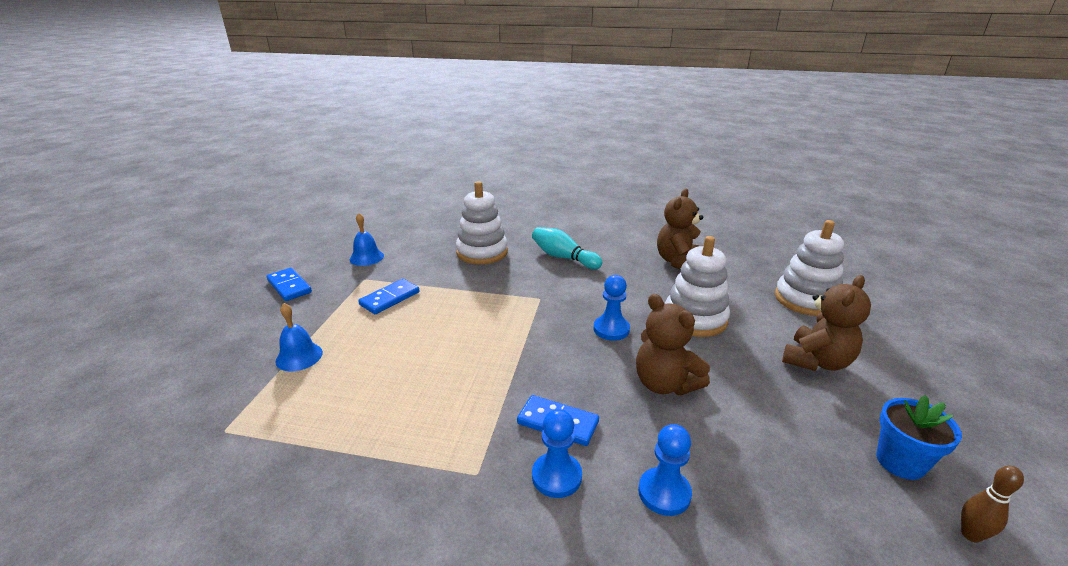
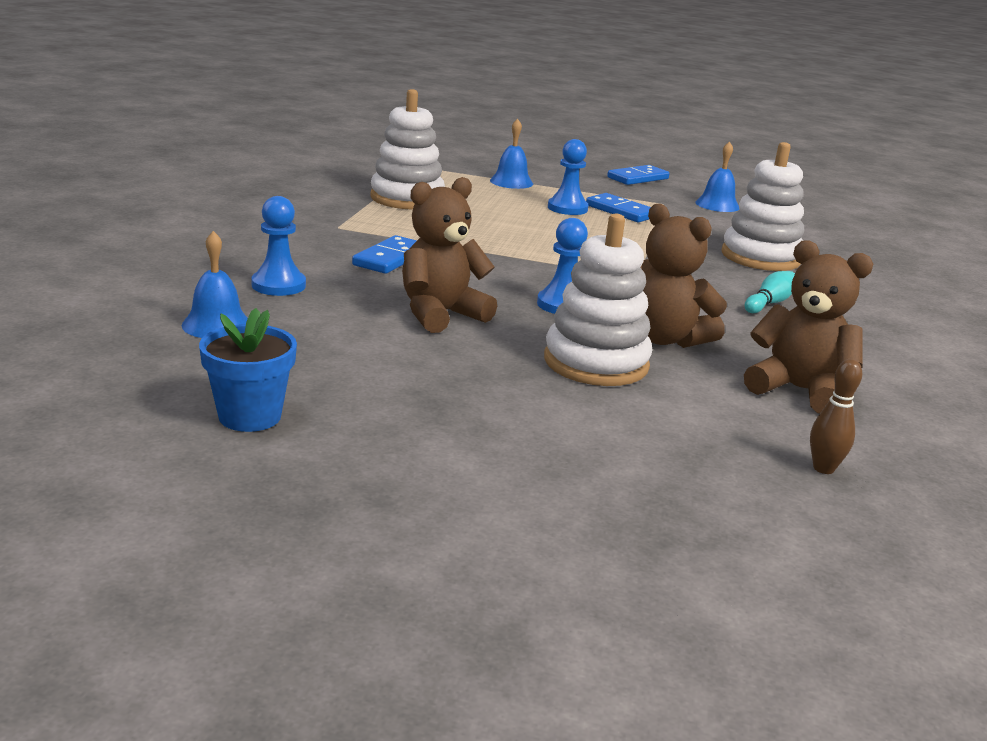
camera: 90 degrees right, 5 degrees down
(556, 476) = (320, 251): blue pawn -> blue pawn (567, 208)
(563, 257) = (769, 303): turquoise bowling pin -> turquoise bowling pin, size x0.64
(779, 520) = (216, 324): none -> blue bell
(805, 300) = (682, 483): white stacking toy -> white stacking toy (407, 198)
(816, 361) = (474, 428): brown teddy bear -> brown teddy bear (666, 339)
(971, 535) = (128, 416): brown bowling pin -> brown bowling pin (823, 468)

